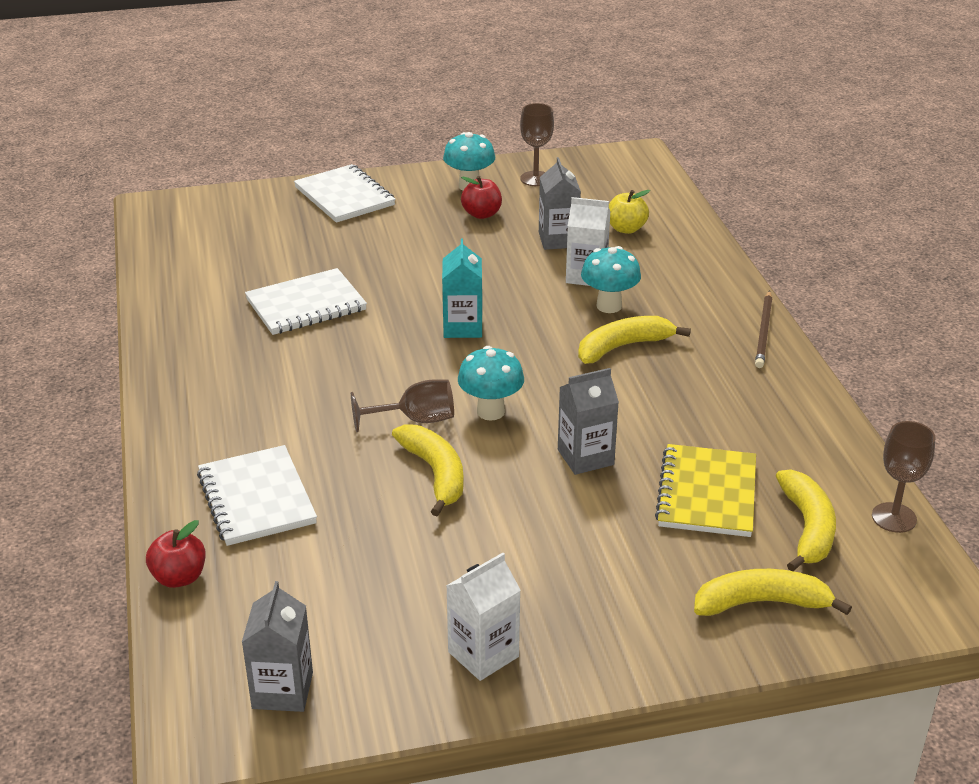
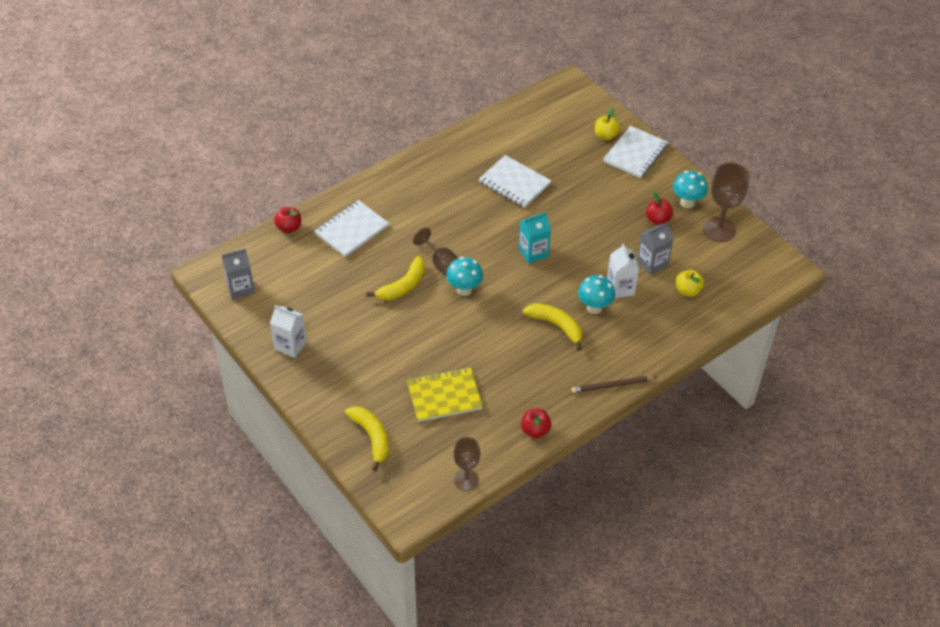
camera: 65 degrees right, 15 degrees up
(287, 208) = (606, 135): none -> yellow apple
(535, 179) = (719, 229): brown goblet -> brown goblet, size x1.54
(585, 457) = (447, 339): grey carton -> none
(807, 528) = (438, 444): yellow banana -> none
(819, 421) = (535, 430): none -> red apple

